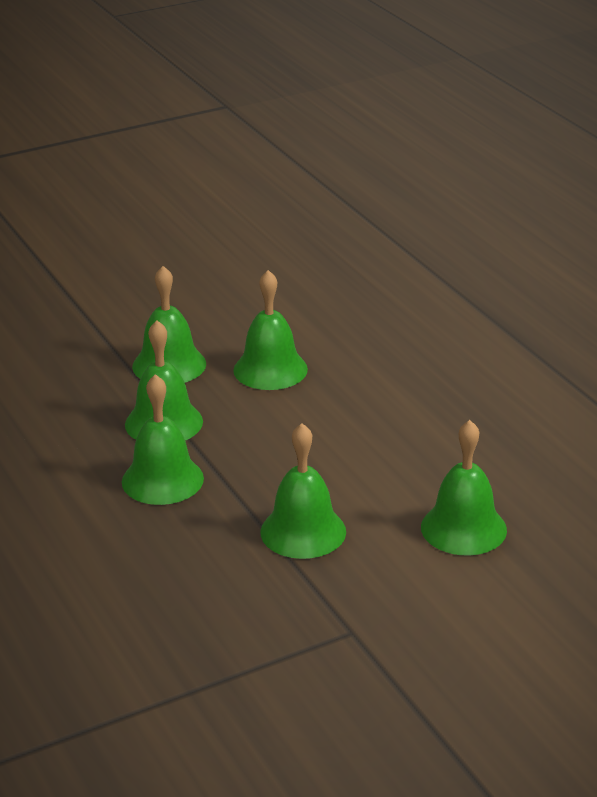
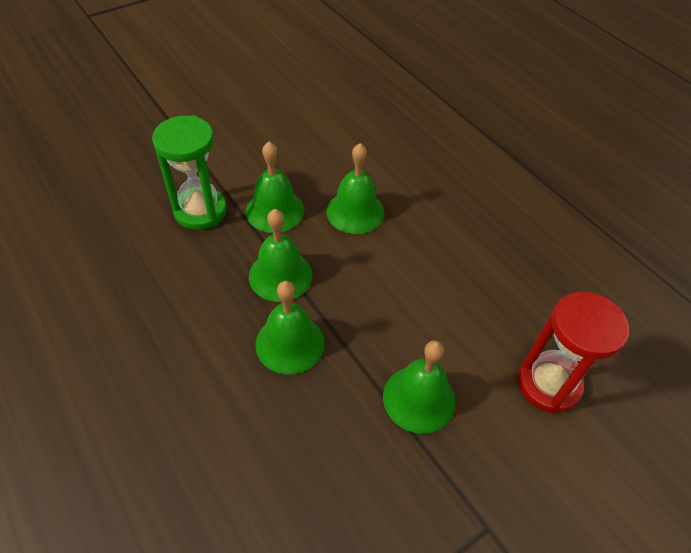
camera: 10 degrees left, 20 degrees up
(77, 362) = (200, 211): none -> green hourglass
(463, 528) = (548, 384): green bell -> red hourglass

